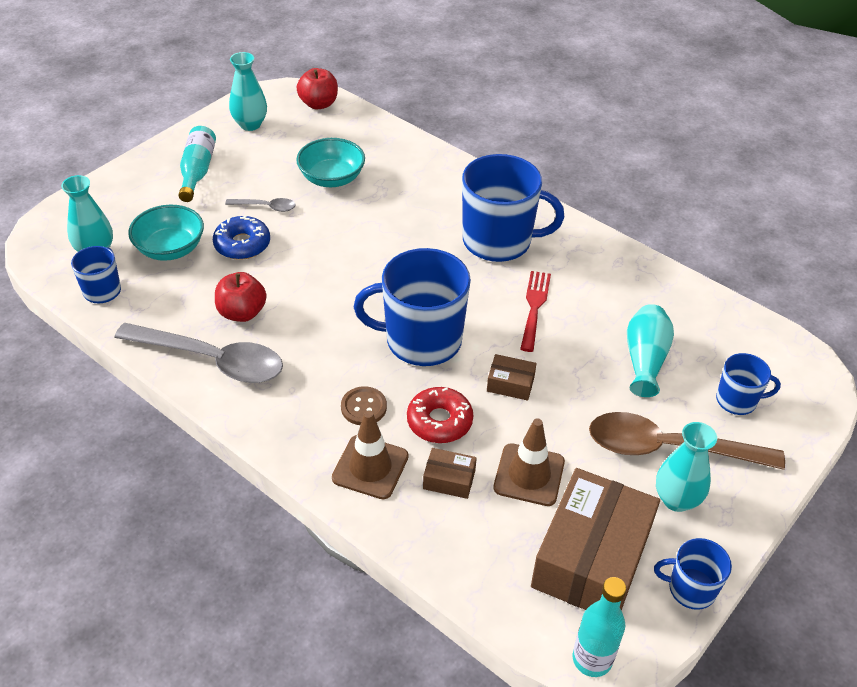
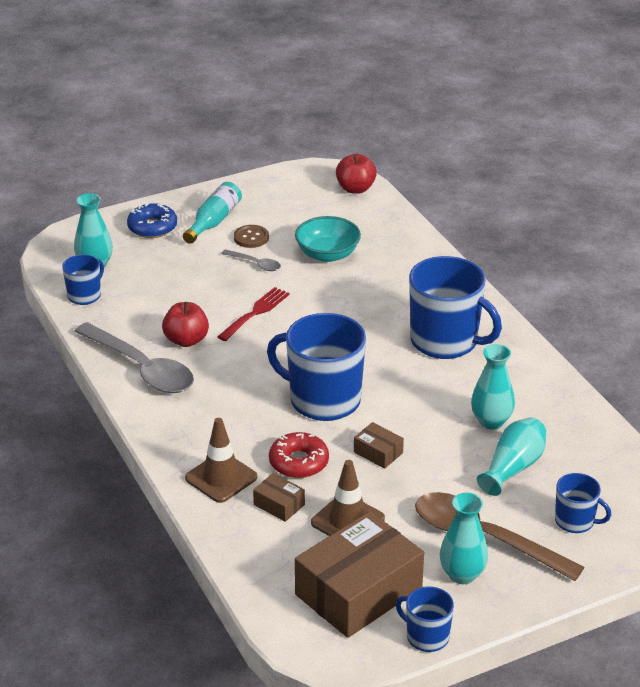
camera: 25 degrees right, 10 degrees down
(170, 249) = (156, 277): turquoise bowl -> none
(242, 244) = (217, 288): blue donut -> blue donut (152, 227)
(250, 124) = (282, 193): turquoise vase -> turquoise vase (491, 421)
(363, 407) = (243, 435): brown button -> brown button (251, 237)
(534, 306) = (441, 401): red fork -> red fork (256, 312)
(592, 659) = (311, 654): turquoise bottle -> none

